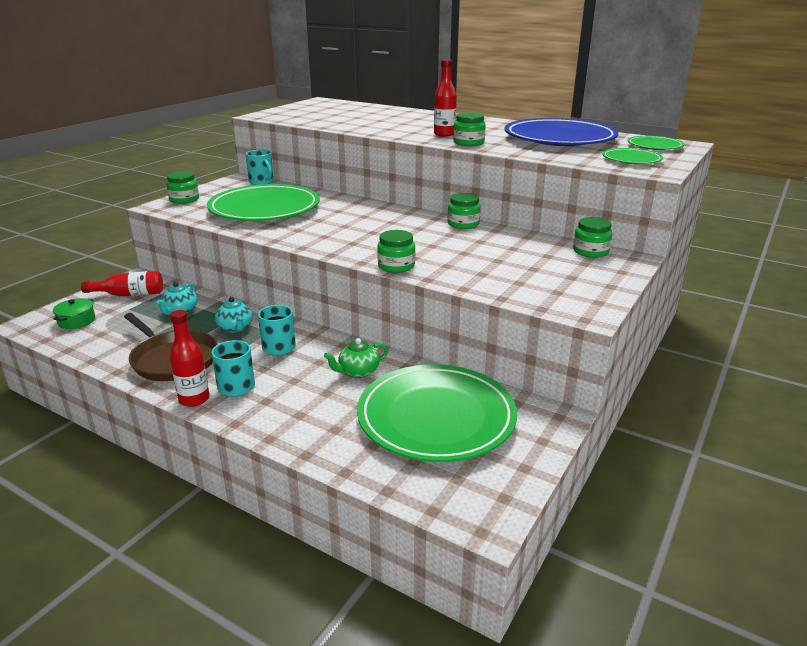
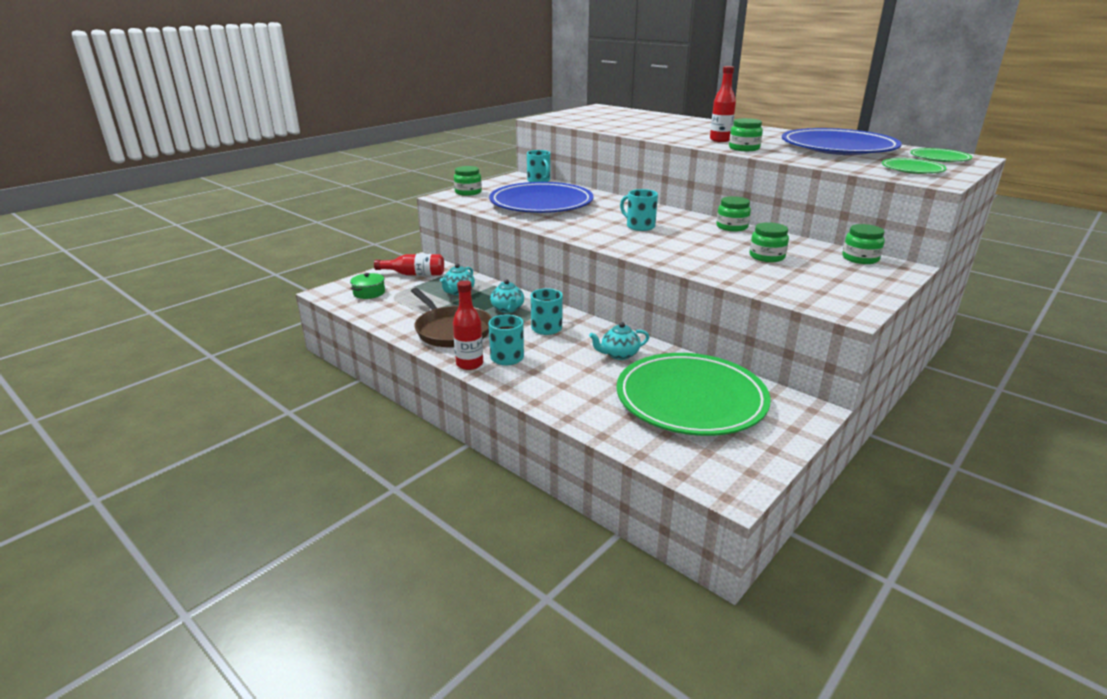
camera: 10 degrees right, 0 degrees up
(264, 209) = (541, 204): green plate -> blue plate
(358, 372) = (619, 354): green teapot -> turquoise teapot
(369, 229) = (639, 226): none -> turquoise mug
(396, 266) = (663, 259): green jar -> green jar (767, 257)

